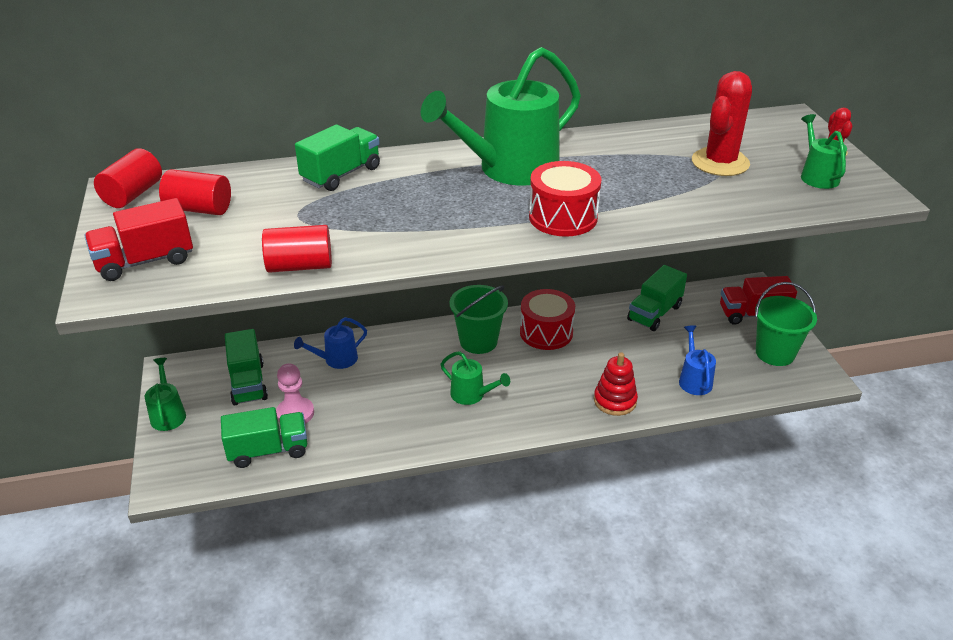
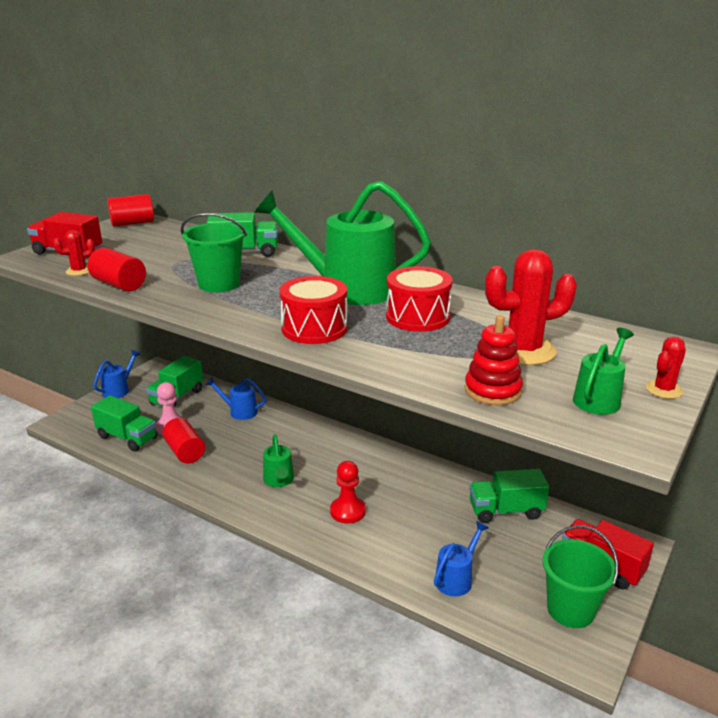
camera: 45 degrees right, 10 degrees down
(168, 414) = (118, 390): green watering can -> blue watering can
(199, 209) = (142, 240): red cylinder -> red cylinder (185, 452)
(217, 274) = (79, 271): none -> red cactus
(478, 341) = (339, 451): green bucket -> green bucket (219, 284)
(546, 332) = (395, 473): red drum -> red drum (417, 317)
(559, 383) = (347, 511): none -> red pawn
(615, 401) = (367, 549): red stacking toy -> red stacking toy (492, 390)

